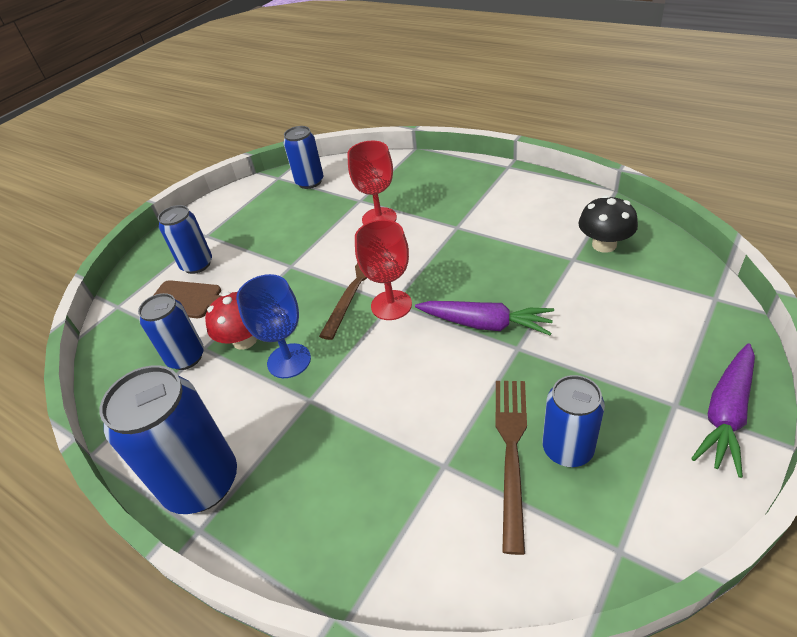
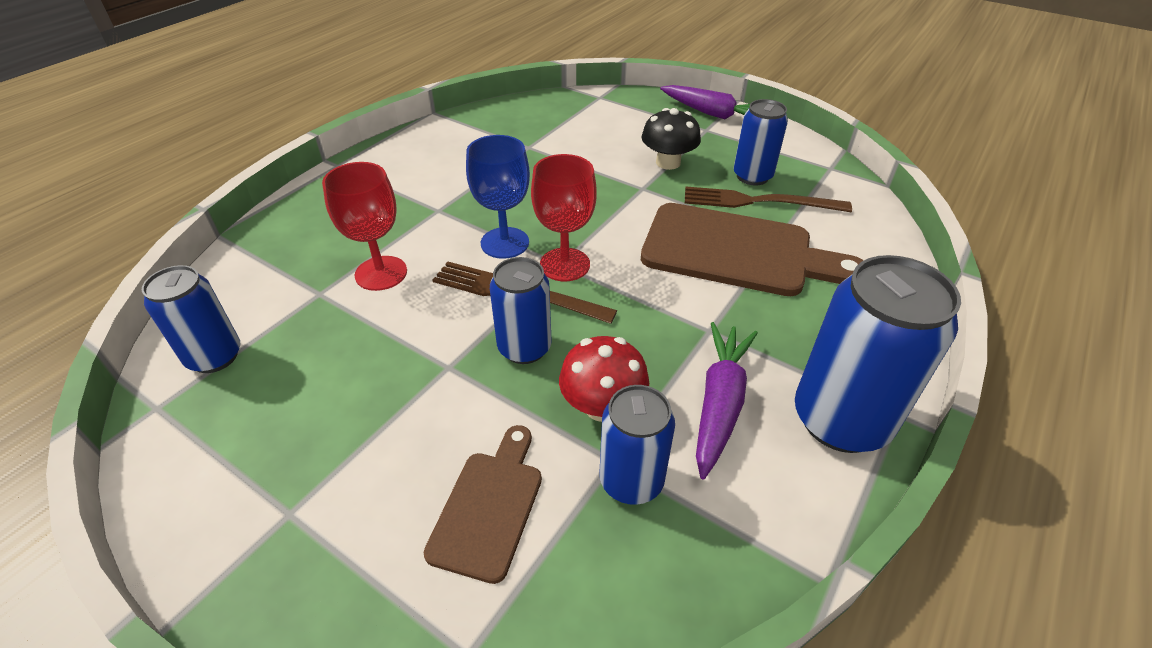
camera: 95 degrees left, 0 degrees up
(197, 265) = (386, 511): blue can -> blue can (524, 348)
(289, 361) = (647, 353): blue goblet -> blue goblet (505, 243)
(416, 424) = (737, 251): none -> brown cutting board
(484, 324) = (608, 203): purple carrot -> purple carrot (719, 404)
(604, 245) = (515, 129): black mushroom -> black mushroom (668, 162)

